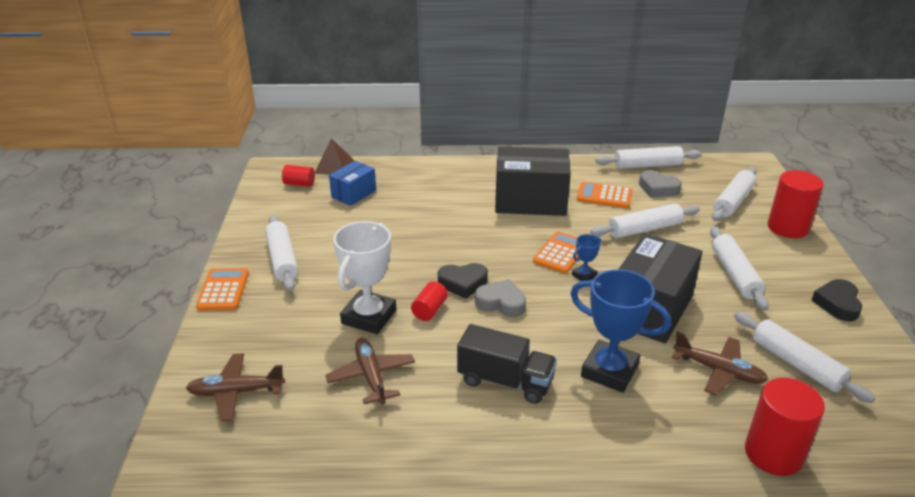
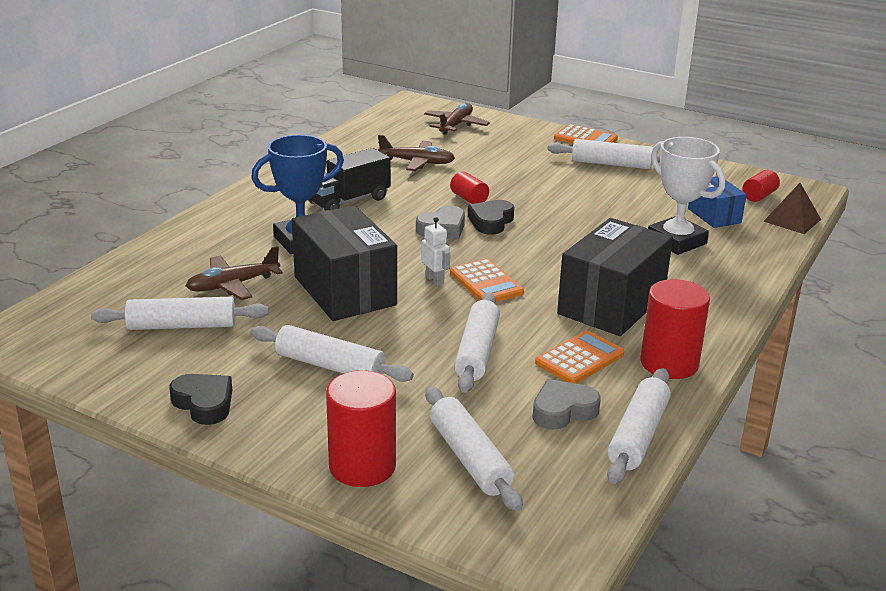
camera: 120 degrees right, 5 degrees down
(369, 317) = (488, 176): white trophy -> white trophy (676, 241)
(584, 275) = (435, 280): blue trophy -> white robot
(773, 454) = (137, 265): red cylinder -> red cylinder (669, 363)

